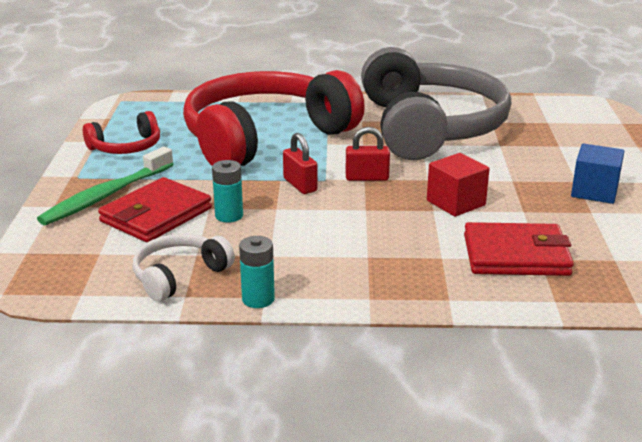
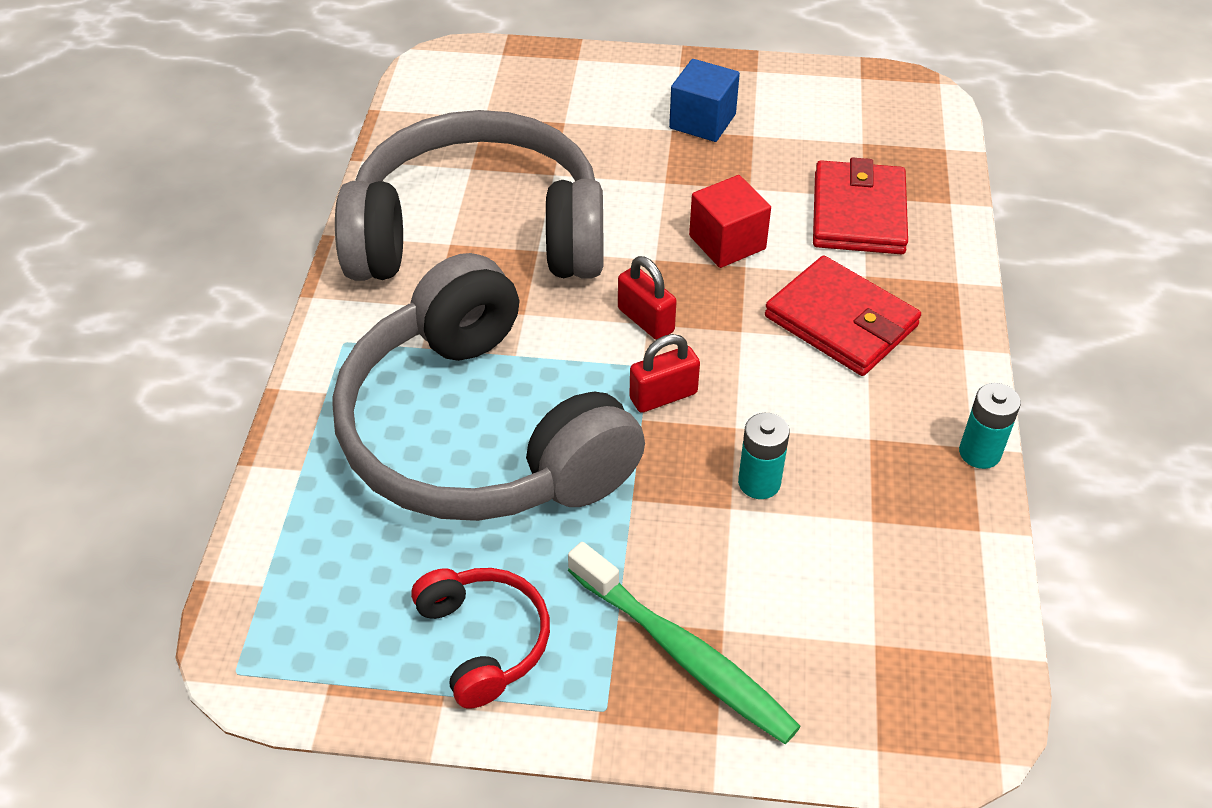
camera: 85 degrees left, 20 degrees up
(156, 215) = (755, 576): red wallet -> red wallet (841, 321)
(179, 275) = (931, 538): white headphones -> none
(264, 137) = (478, 433): red headphones -> grey headphones
(367, 178) = (646, 320): red padlock -> red padlock turned 45 degrees counterclockwise

